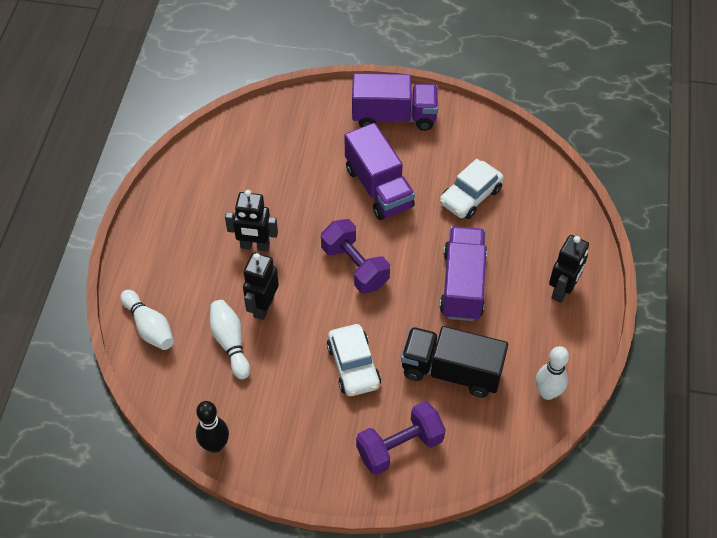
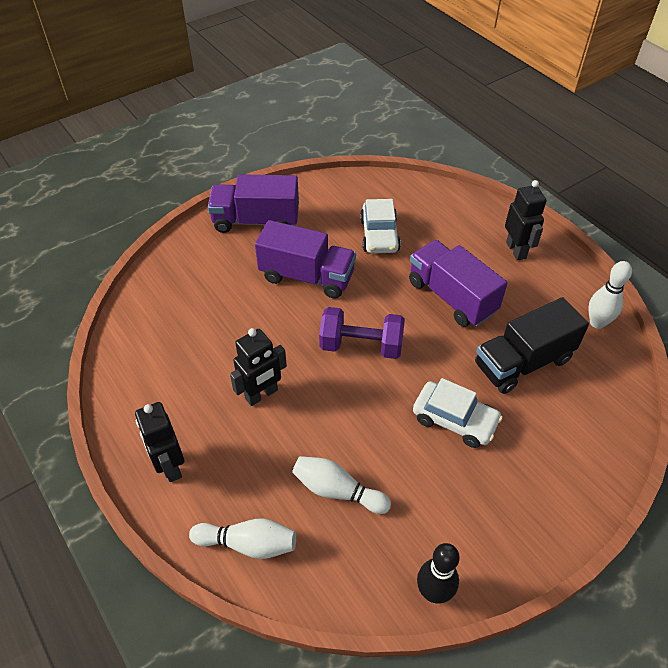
camera: 45 degrees left, 5 degrees down
(263, 307) = (328, 437): black robot -> black robot (170, 466)
(394, 116) = (256, 221): purple truck -> purple truck turned 135 degrees counterclockwise
(399, 447) = (564, 450): purple dumbbell -> none

